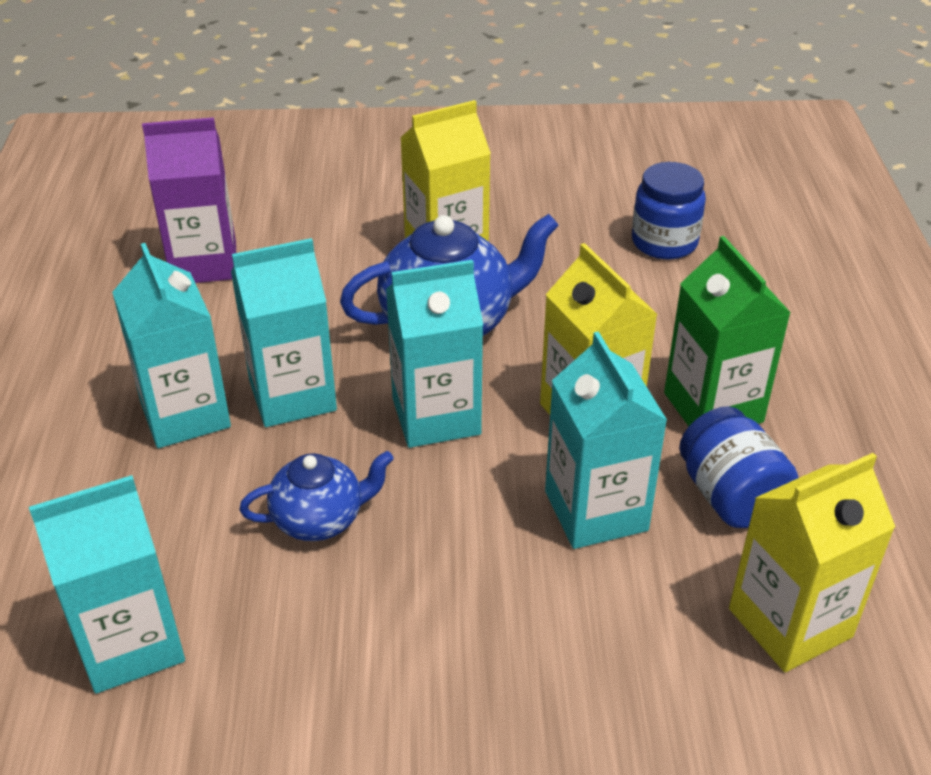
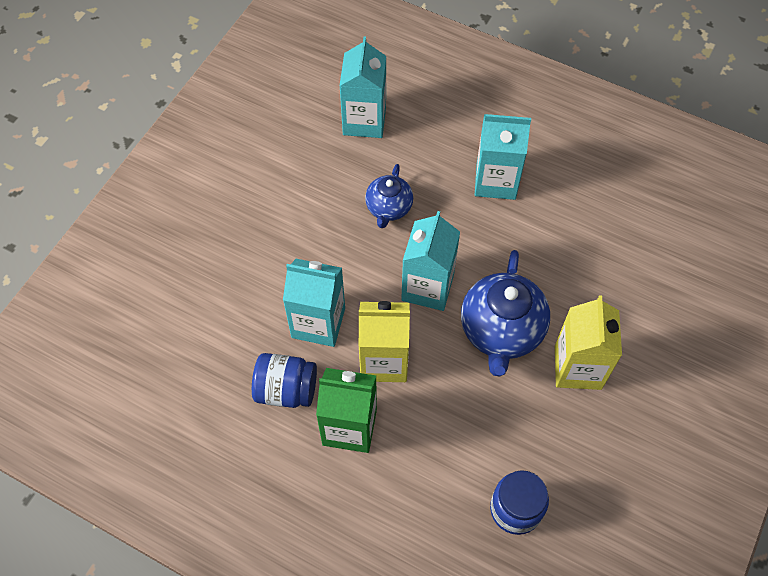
camera: 120 degrees right, 20 degrees up
(204, 263) = (630, 232): purple carton -> none
(292, 395) = (483, 230): turquoise carton -> none
(790, 623) = (203, 362): yellow carton -> none

